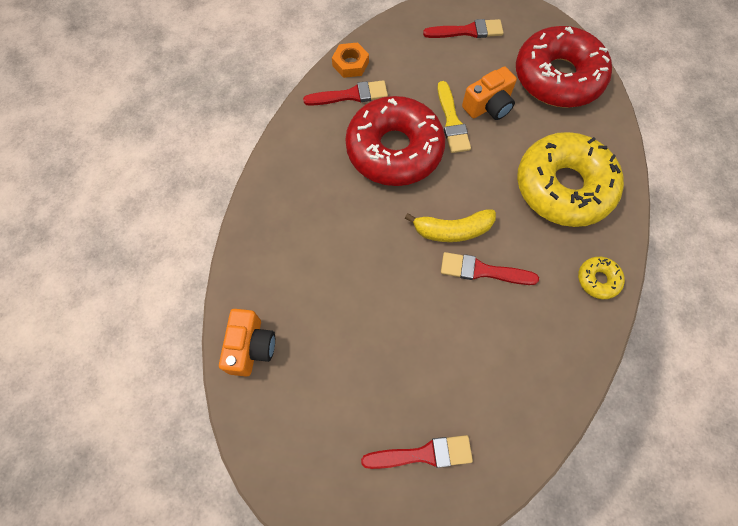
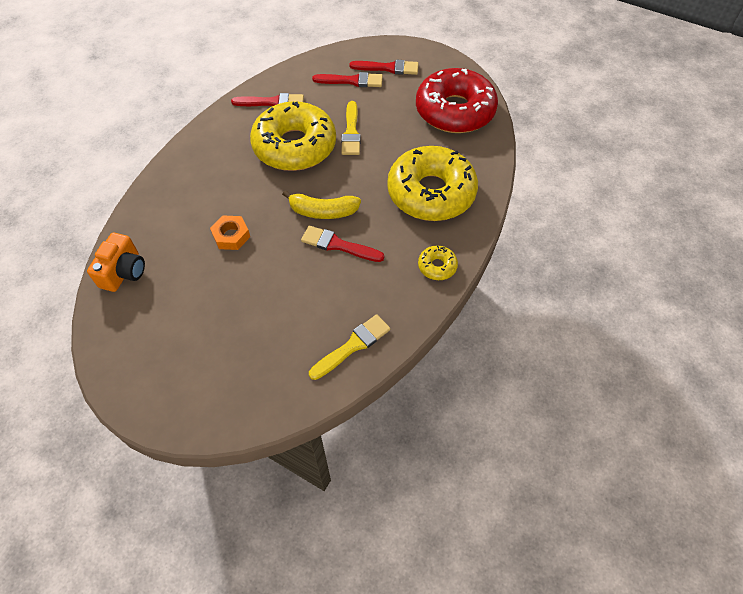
camera: 10 degrees right, 10 degrees down
(350, 64) = (280, 80): orange nut -> orange nut (231, 236)
(394, 150) = (295, 146): red donut -> yellow donut
(423, 454) = (238, 373): red brush -> red brush (352, 81)
(488, 106) = (387, 125): orange camera -> none
(537, 396) = (353, 346): none -> yellow brush

